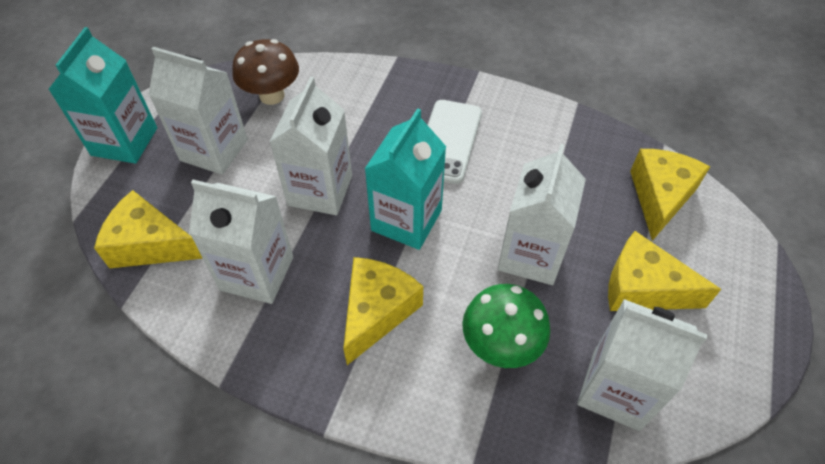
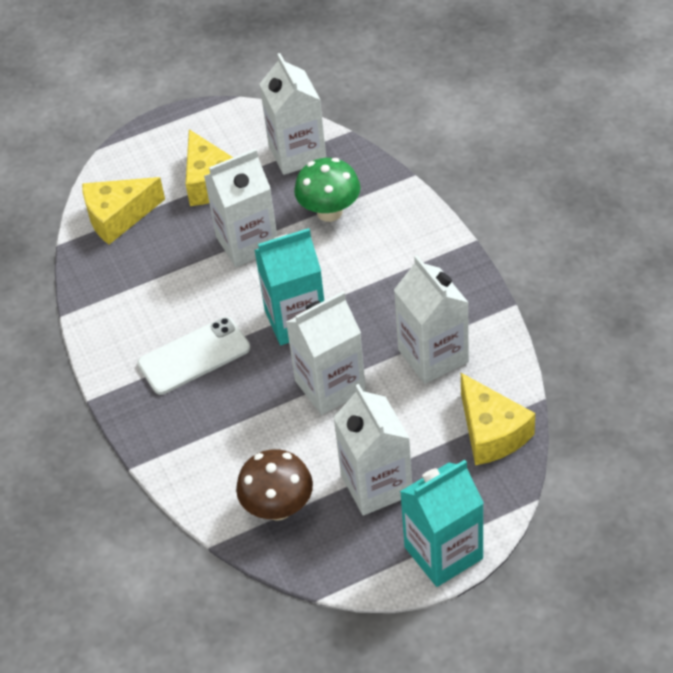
camera: 130 degrees left, 5 degrees down
(377, 311) = (380, 278): yellow cheese -> none

